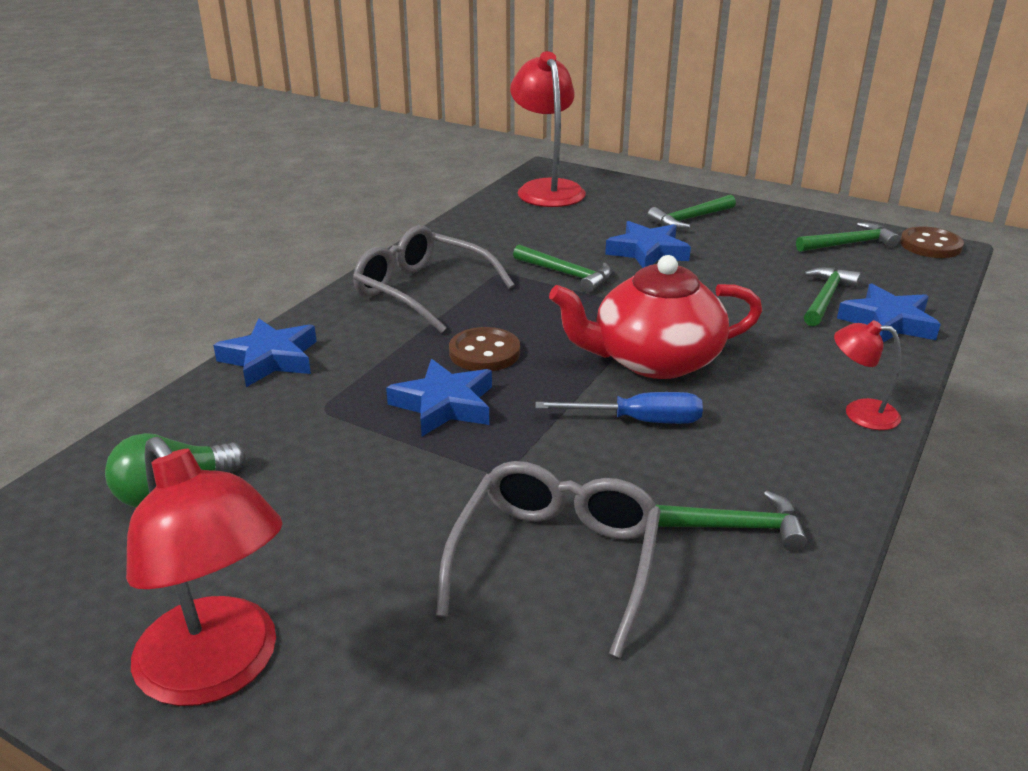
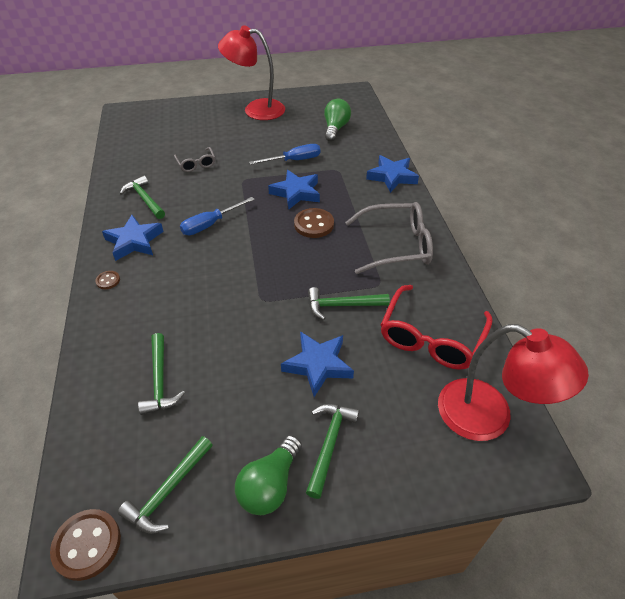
camera: 140 degrees right, 15 degrees up
(361, 463) = (294, 160): none -> blue screwdriver
(516, 228) = (431, 337): none -> red glasses
(556, 561) = (196, 164): grey glasses -> grey glasses, size x0.53
(654, 360) = (231, 262): red teapot -> none
(730, 527) = (144, 199): green hammer -> green hammer turned 90 degrees clockwise
(759, 221) = (270, 485): none -> green light bulb
(860, 413) = (108, 281): red lamp -> brown button
(888, 322) = (107, 375): blue star -> blue star (134, 241)

